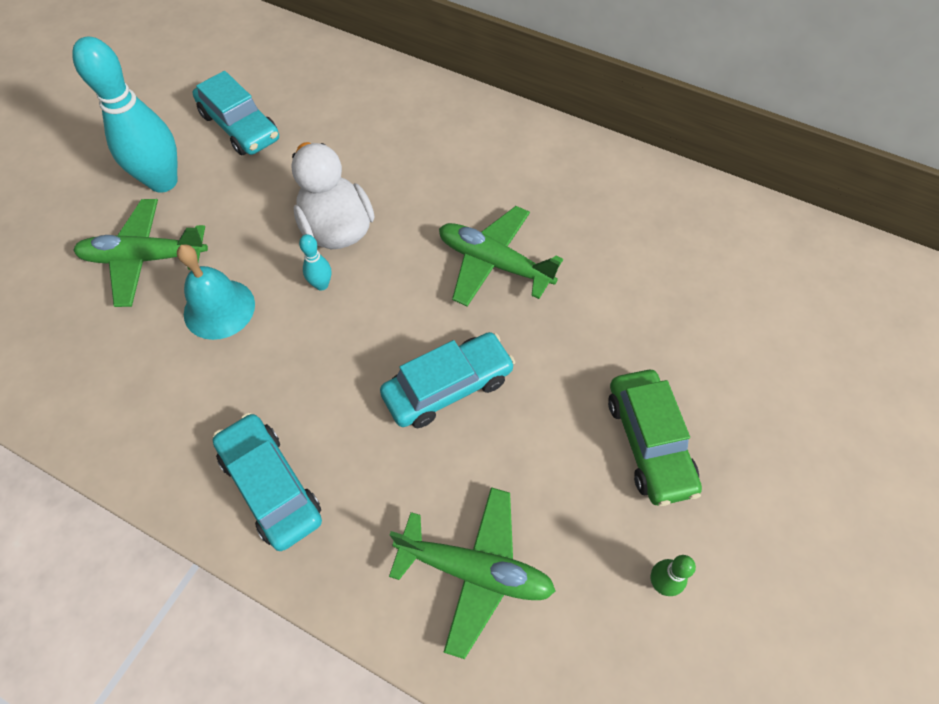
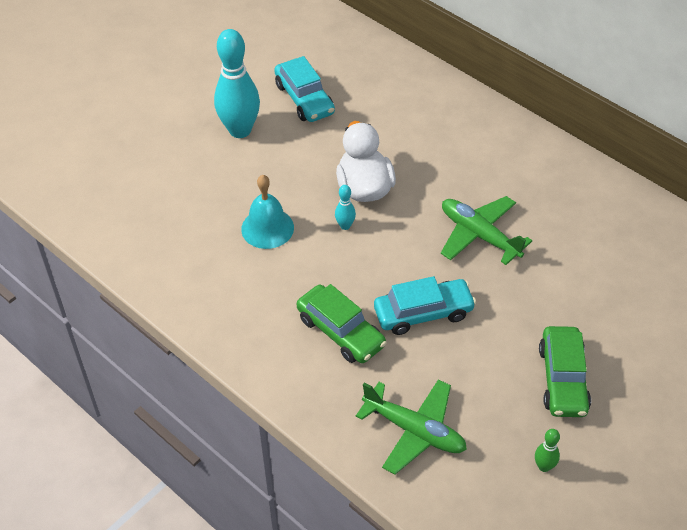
camera: 15 degrees right, 10 degrees down
(145, 258) = (219, 183): green plane -> none
(271, 486) = (285, 350): turquoise car -> none
(344, 440) = (340, 332): none -> green car

